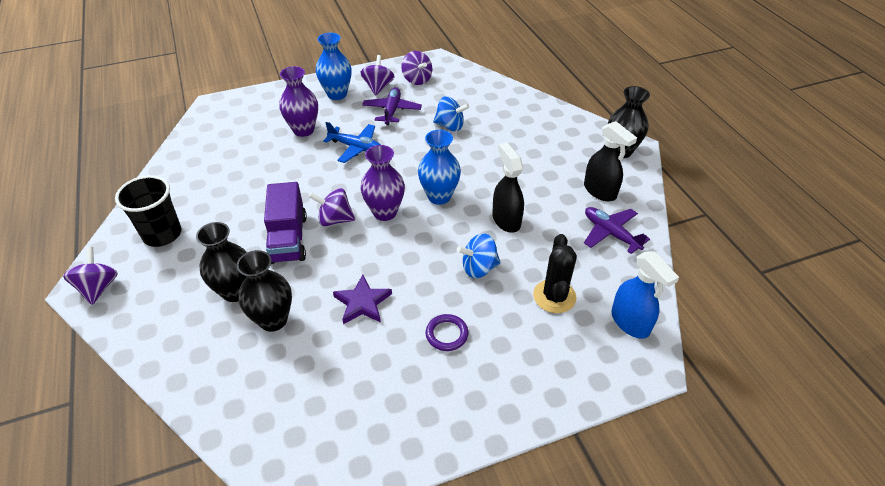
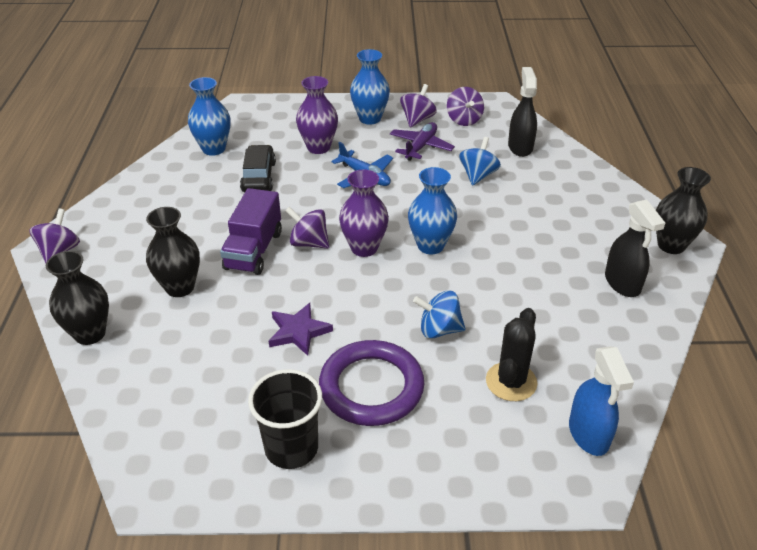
camera: 20 degrees right, 5 degrees down
(162, 234) = (137, 217): black cup -> black cup (291, 448)
(207, 152) = (214, 149): none -> blue vase
(261, 169) = (259, 177): none -> black car
(273, 320) = (203, 324): black vase -> black vase (90, 334)
(446, 334) = (371, 387): purple ring -> purple ring, size x2.14
(450, 126) = (478, 175): blue spinning top -> blue spinning top turned 105 degrees counterclockwise
(506, 220) = (494, 287): black spray bottle -> black spray bottle (520, 147)
(611, 234) = (612, 332): purple plane -> none

